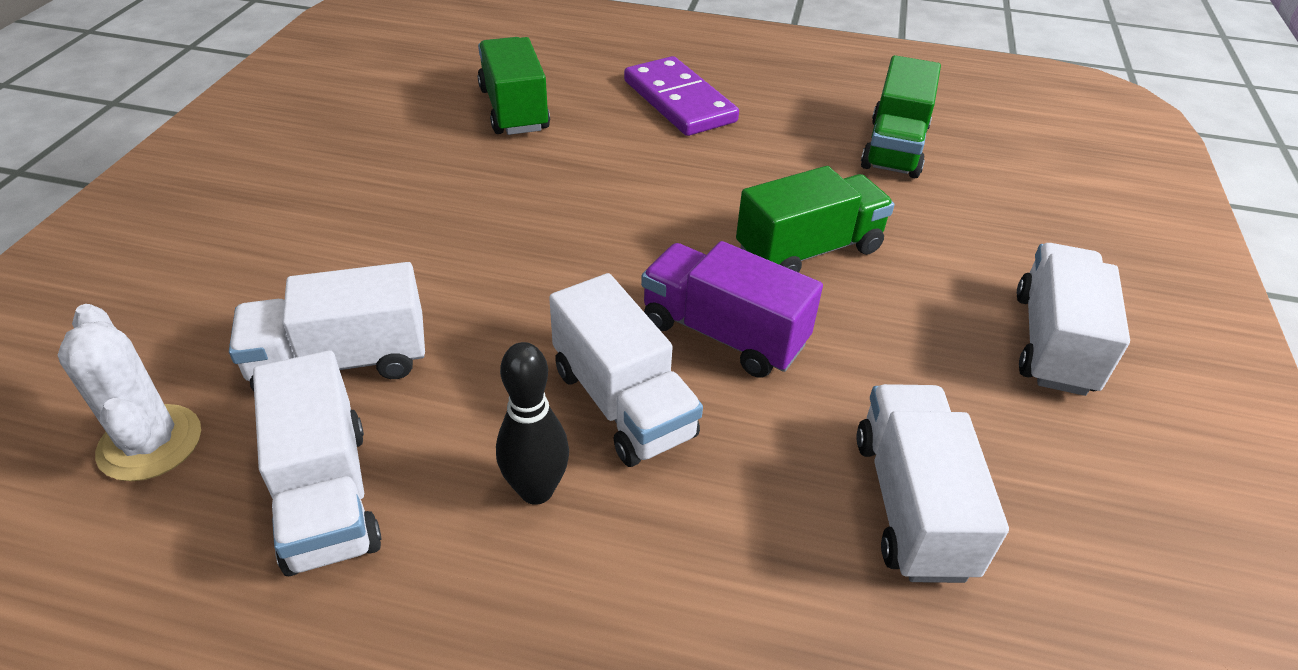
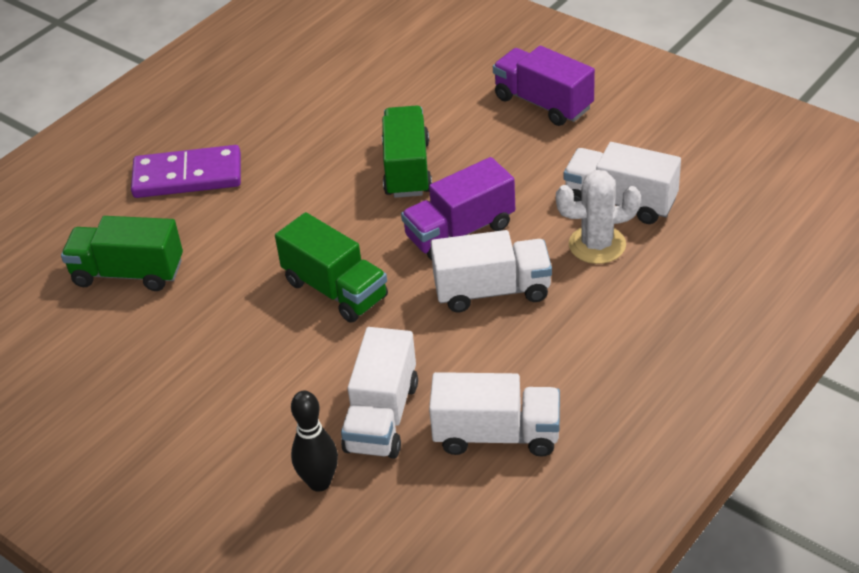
camera: 60 degrees left, 0 degrees up
(150, 443) = (407, 519): white cactus -> white cactus (597, 245)
(536, 490) = (539, 342): black bowling pin -> black bowling pin (319, 482)
(894, 147) = (326, 90): green truck -> green truck (335, 290)
(1053, 343) = (543, 103): white truck -> purple truck

